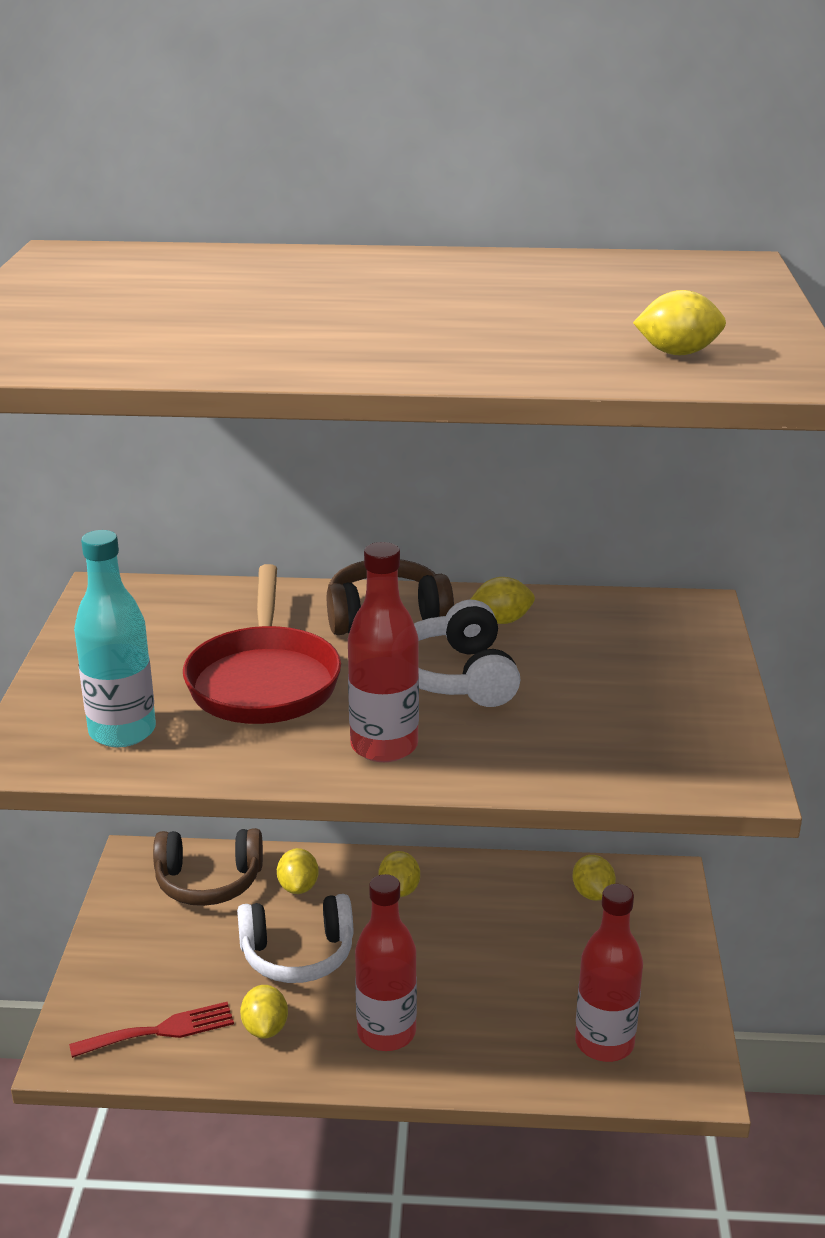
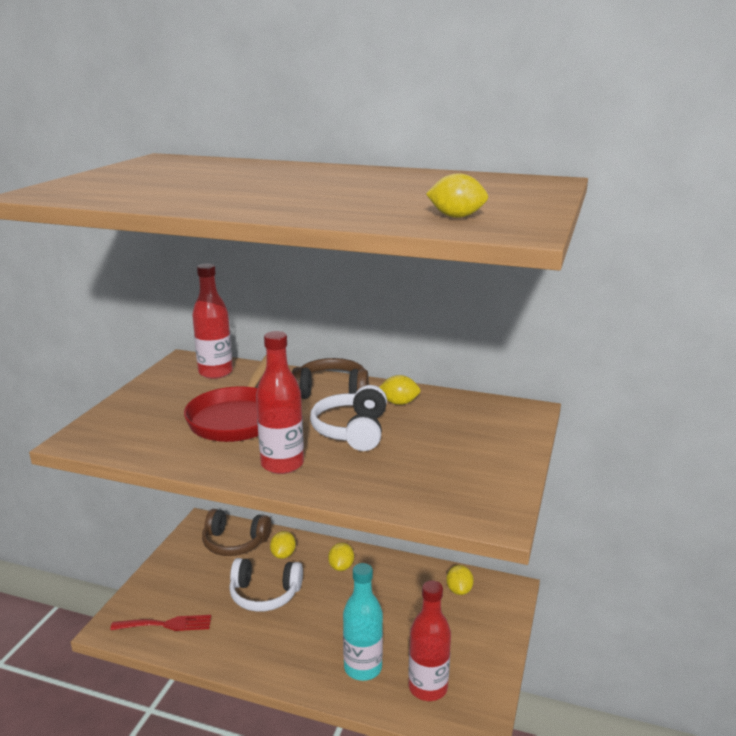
camera: 15 degrees right, 5 degrees down
(122, 731) = (140, 435): turquoise bottle -> turquoise bottle (363, 668)
(265, 1028) = (225, 635): yellow lemon -> none
(386, 1032) = (295, 652): red bottle -> red bottle (215, 372)

